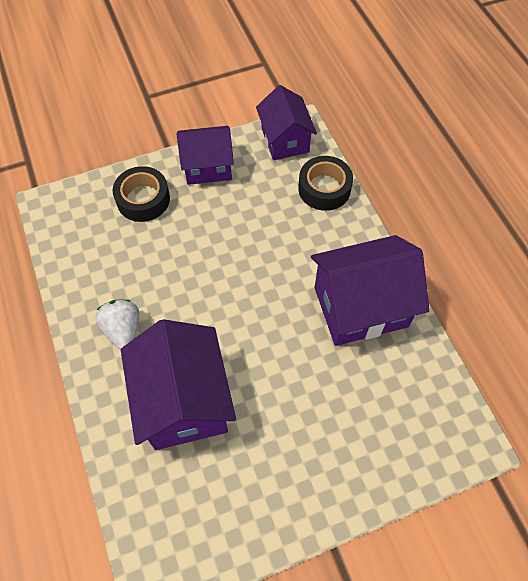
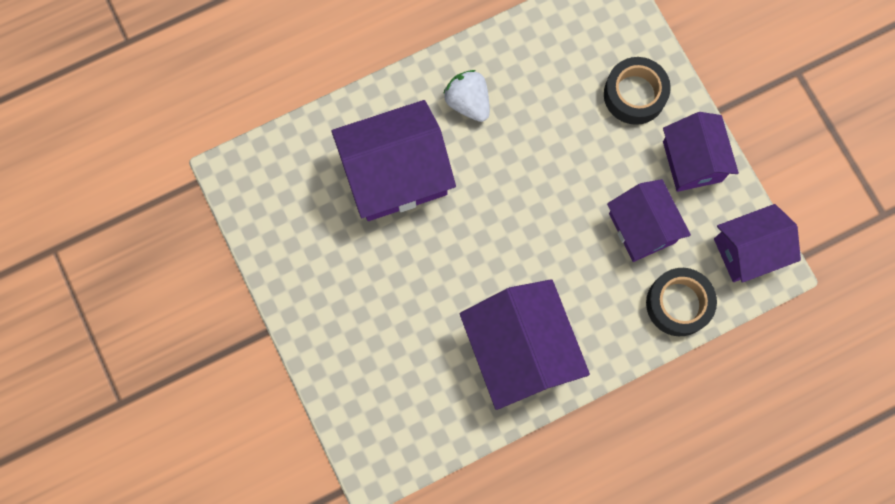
camera: 85 degrees right, 15 degrees up
(123, 329) = (468, 102): white strawberry -> white strawberry turned 105 degrees counterclockwise
(259, 206) = (642, 228): none -> purple house

